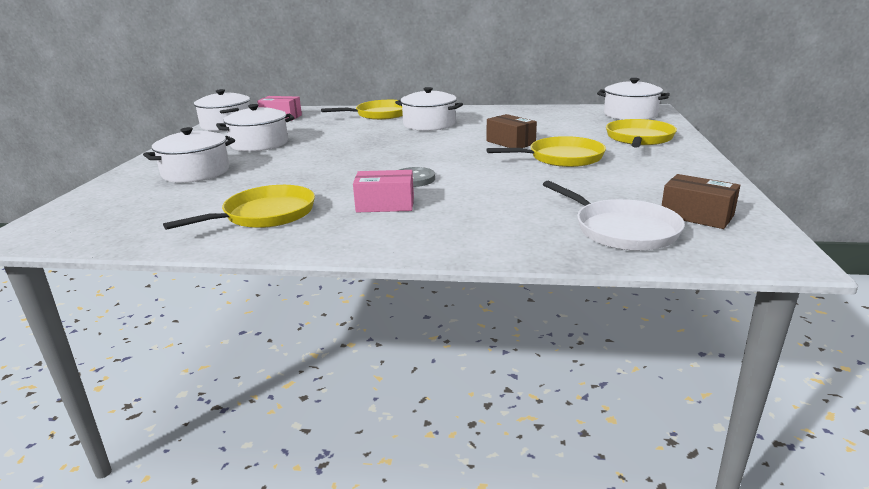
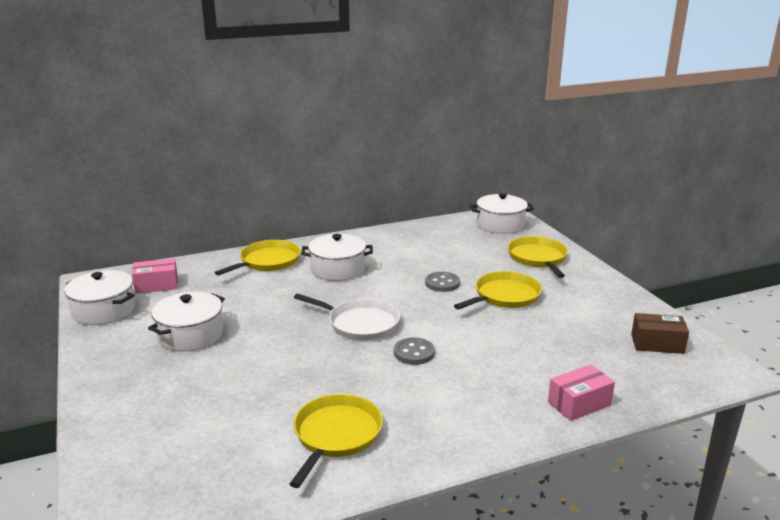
camera: 30 degrees left, 0 degrees up
(196, 172) = (178, 396): white pot -> none
(385, 205) = (428, 392): pink box -> pink box (579, 403)
(510, 142) = (442, 283): brown box -> grey button
(622, 230) = (627, 372): white pan -> white pan (360, 323)

